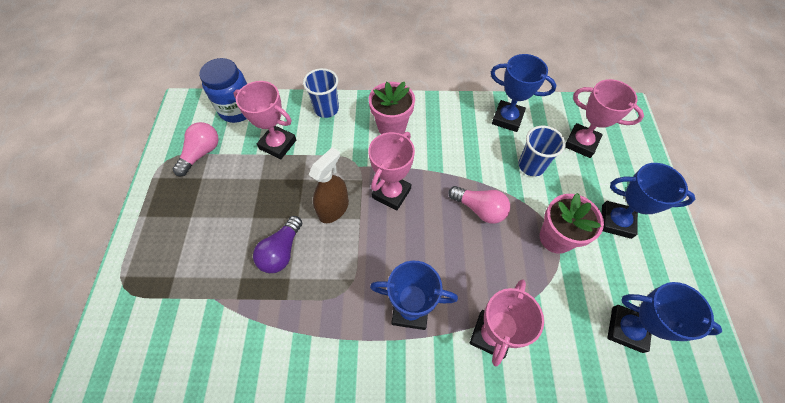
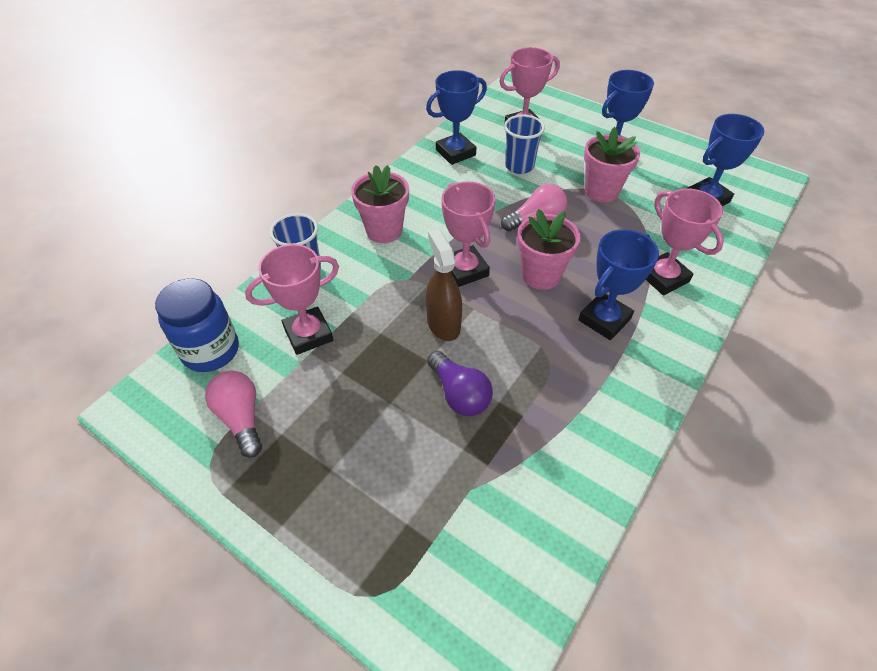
camera: 55 degrees left, 10 degrees down
(423, 243) = (541, 275): none -> pink flower pot

